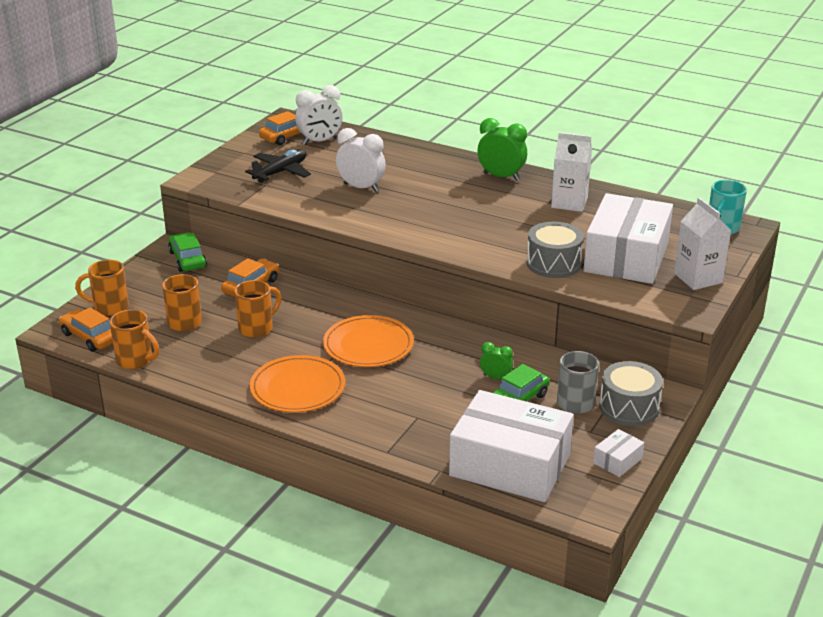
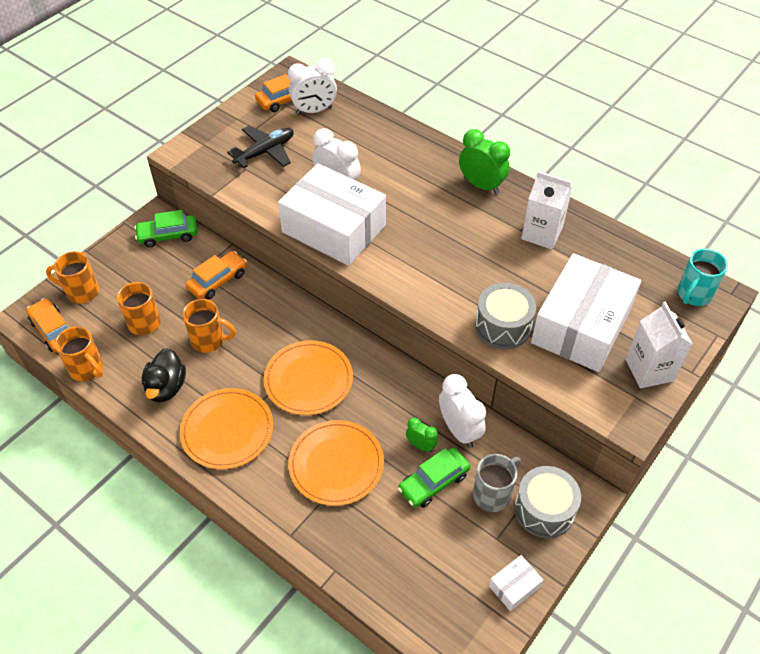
camera: 10 degrees right, 20 degrees up
(187, 259) = (168, 235): green car -> green car turned 90 degrees counterclockwise
(224, 365) = (166, 387): none -> black duck
(257, 328) = (209, 340): orange mug -> orange mug turned 45 degrees clockwise
(416, 399) = (336, 464): none -> orange plate
(510, 465) = (405, 575): white box -> white box (333, 229)
(529, 364) = (459, 430): none -> white clock

